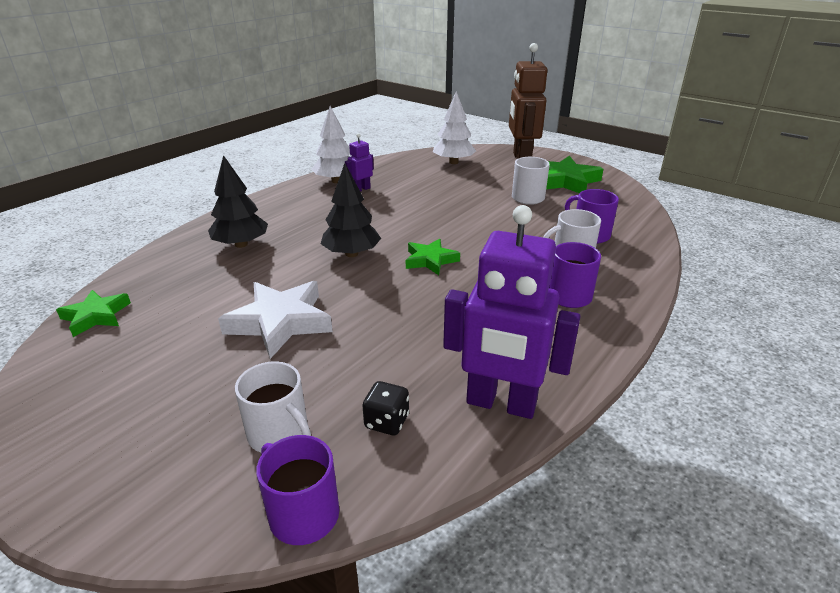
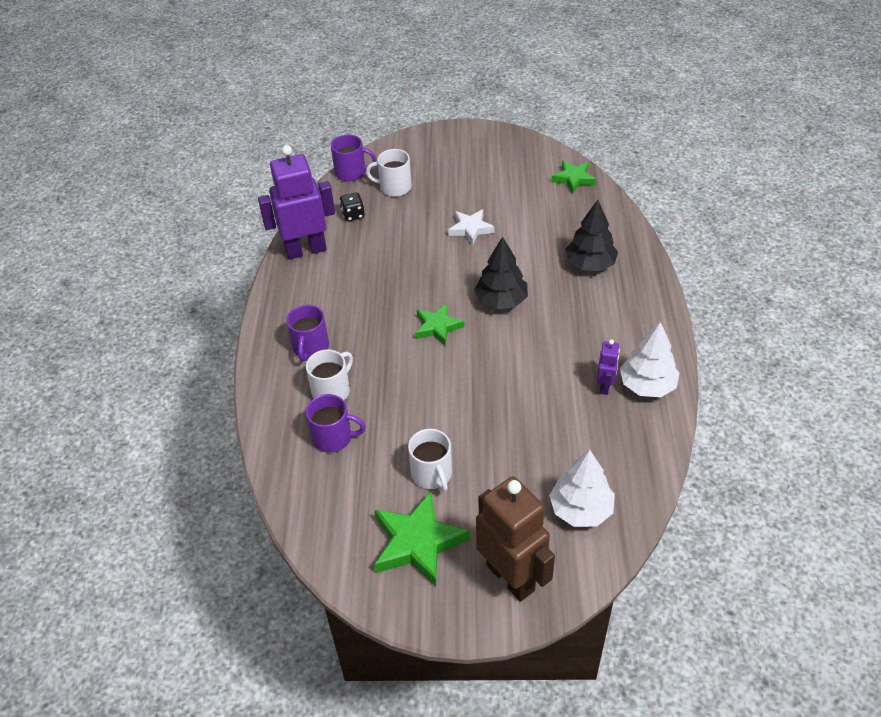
camera: 145 degrees right, 15 degrees up
(280, 322) = (470, 229): white star -> white star, size x0.61

